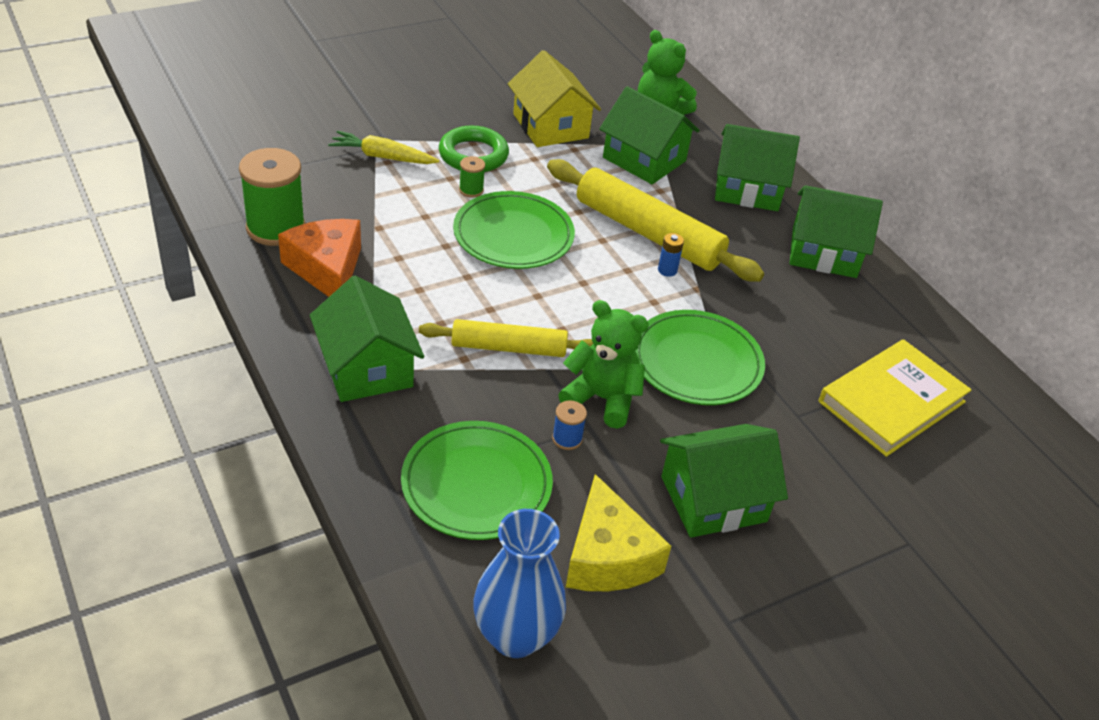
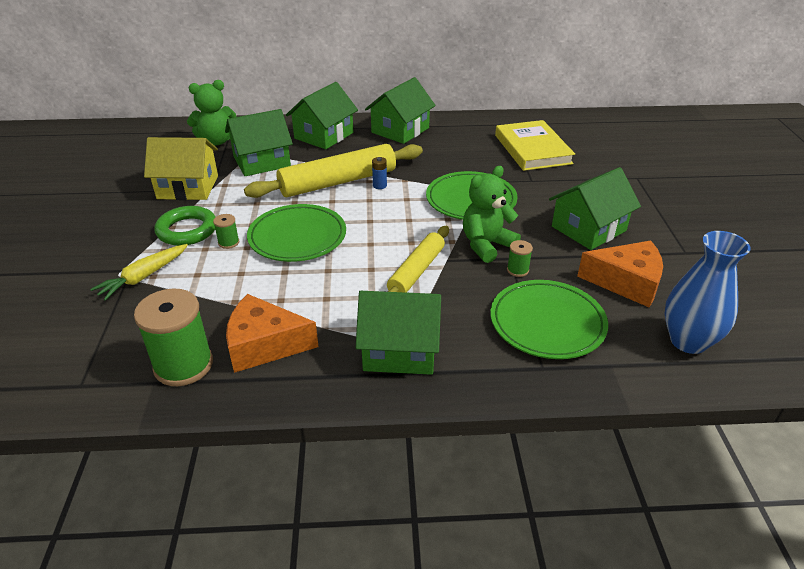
camera: 60 degrees left, 5 degrees down
(567, 439) = (517, 270): blue spool -> green spool
(607, 556) = (626, 282): yellow cheese -> orange cheese
(713, 499) = (588, 228): green house -> green house turned 45 degrees clockwise

